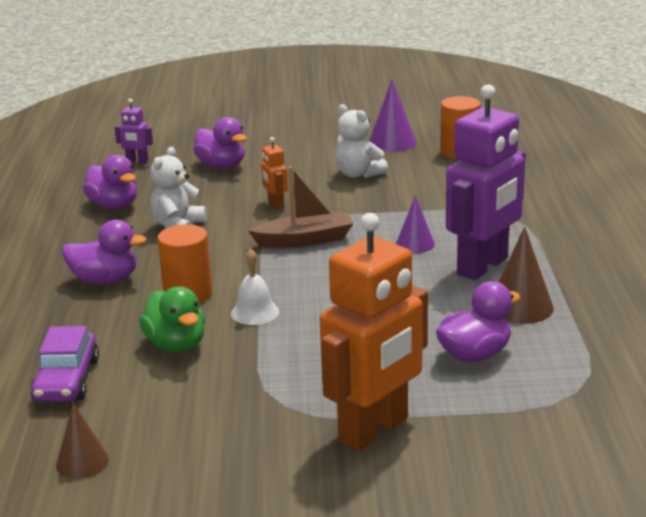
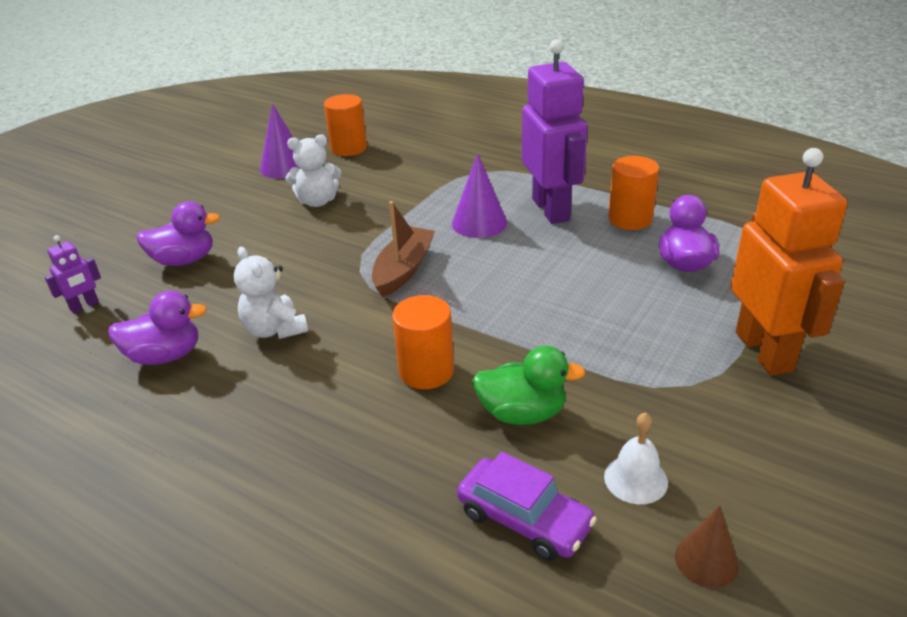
camera: 55 degrees left, 10 degrees up
(105, 280) = (330, 418): purple duck -> none
(255, 312) = (507, 343): white bell -> white bell (635, 479)
(275, 204) = (312, 260): orange robot -> none
(415, 244) = (479, 223): purple cone -> purple cone, size x1.50
(520, 307) = (630, 219): brown cone -> orange cylinder

